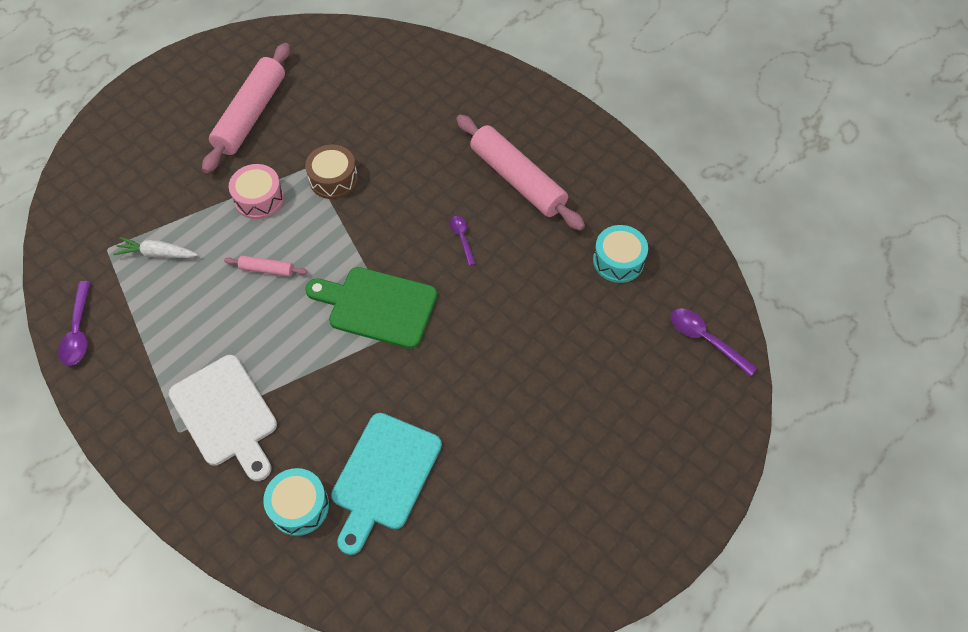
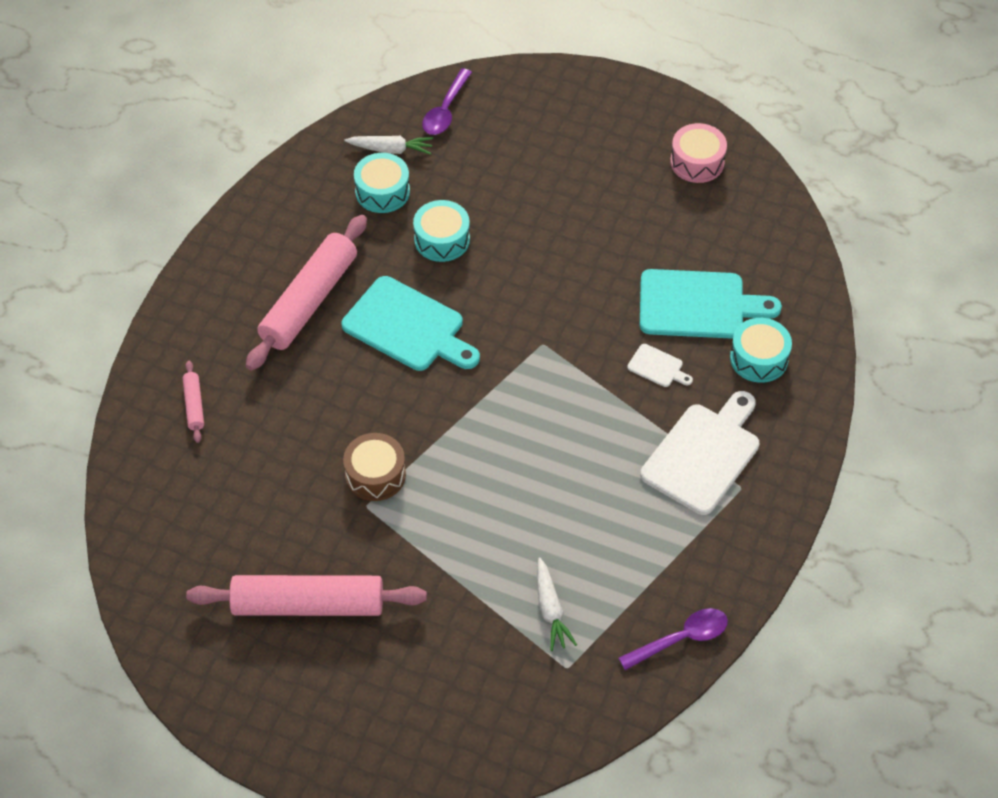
camera: 110 degrees left, 5 degrees down
(259, 199) = (433, 539): pink drum -> pink drum (697, 162)
(267, 269) = (524, 490): pink rolling pin -> pink rolling pin (194, 405)
(333, 413) = (657, 367): none -> white cutting board
(377, 306) = (524, 373): green cutting board -> none
(462, 238) = (408, 327): purple spoon -> turquoise cutting board
(546, 289) = (442, 239): none -> turquoise drum
(667, 281) = (391, 149): none -> white carrot

